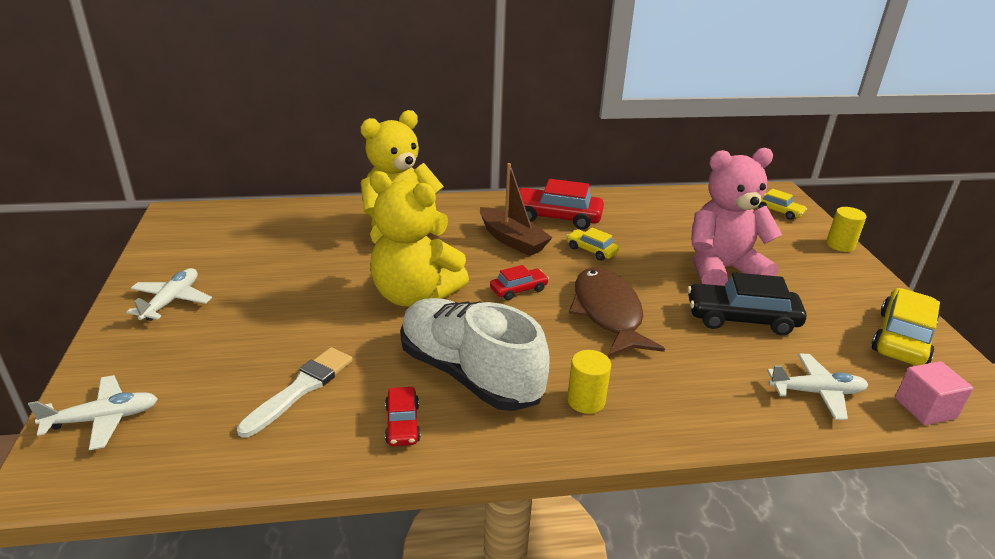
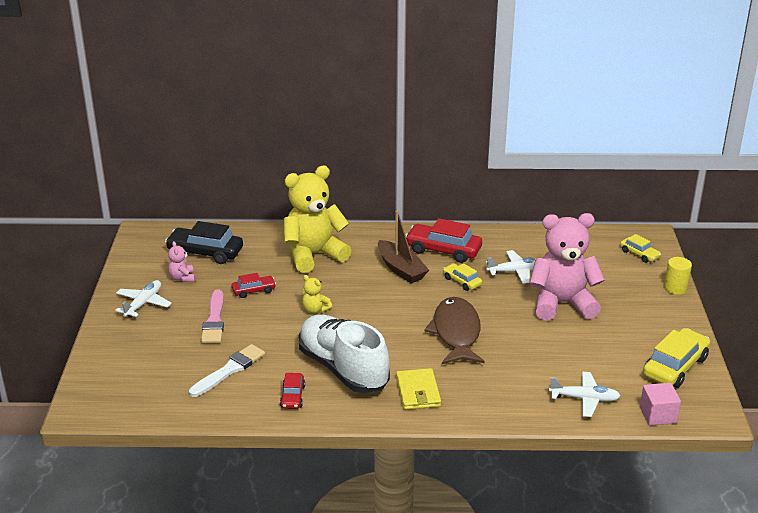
camera: 10 degrees right, 0 degrees up
(103, 419) = (107, 379): white plane -> white plane (516, 272)
(229, 265) = (182, 278): none -> pink teddy bear
(274, 317) = (214, 320): none -> pink brush
(414, 295) = (315, 310): yellow teddy bear -> yellow teddy bear, size x0.41
(518, 289) = (394, 310): red car -> red car (254, 291)
(586, 400) = (418, 392): yellow cylinder -> yellow wallet
(741, 318) = (557, 343): black car -> black car (205, 252)

